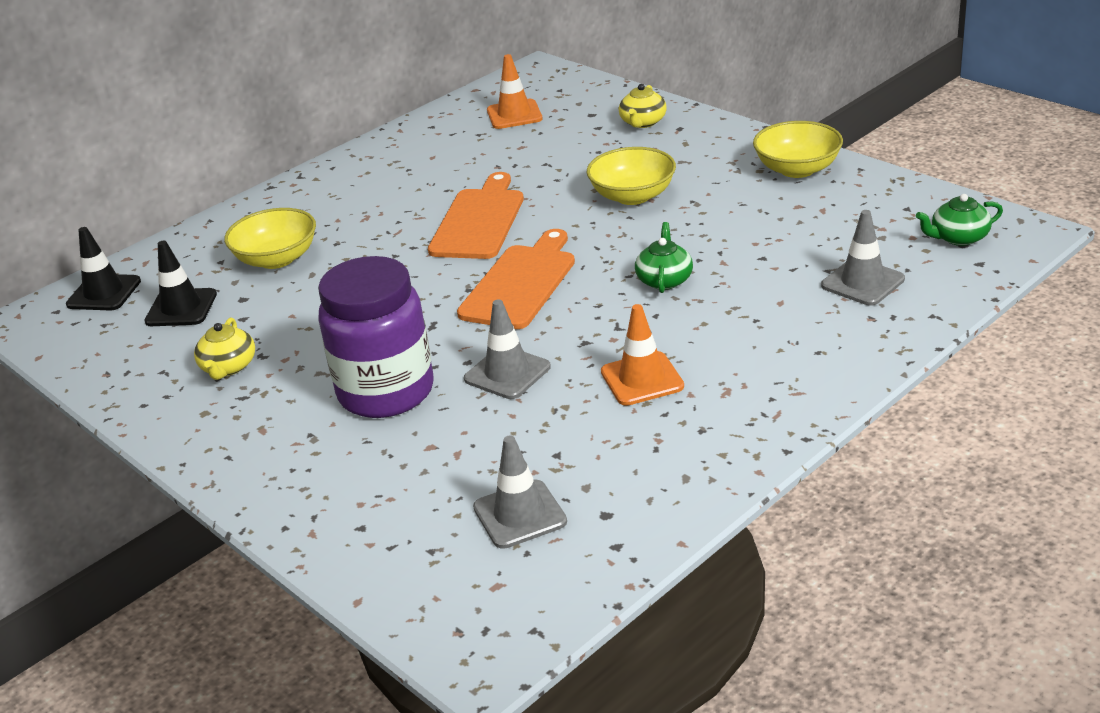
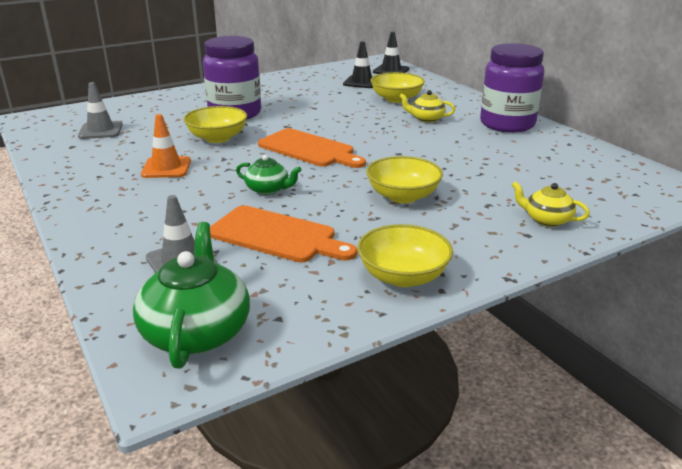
camera: 100 degrees right, 5 degrees down
(228, 367) = (296, 89): yellow teapot -> yellow teapot (426, 119)
(374, 166) = (507, 124): none -> purple jar
(479, 221) = (402, 146): orange cutting board -> orange cutting board (277, 236)
(507, 373) = (217, 138): grey traffic cone -> yellow bowl
(514, 115) = (582, 171): orange traffic cone -> none
(958, 238) = (196, 331): green teapot -> green teapot, size x1.78

